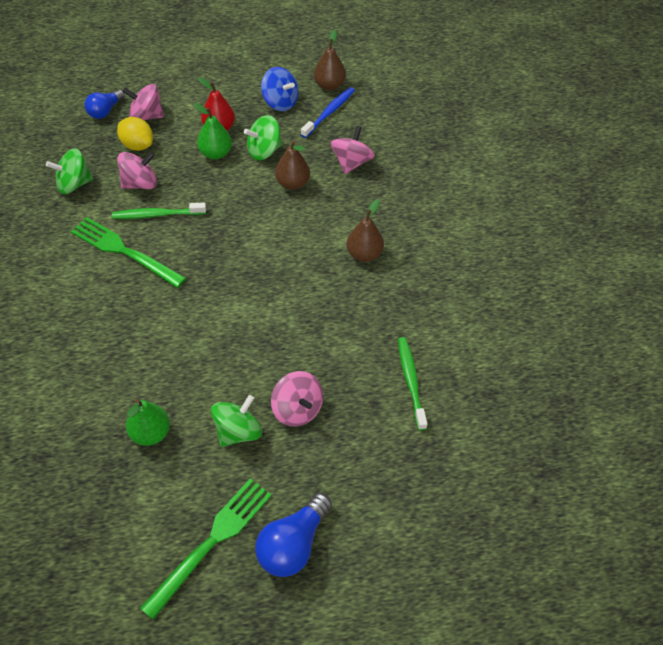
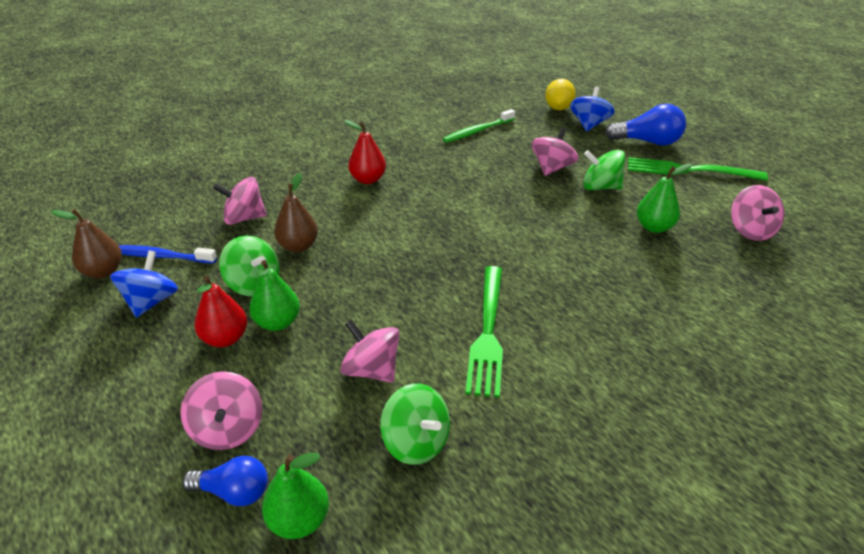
camera: 115 degrees left, 15 degrees down
(69, 129) = (299, 520): none -> green pear
(87, 514) = (750, 230): none -> pink spinning top
(137, 145) = (298, 408): yellow lemon -> yellow lemon (558, 108)
(157, 215) = (413, 330): green toothbrush -> none
(364, 254) = (368, 179): brown pear -> red pear
(367, 506) = (589, 124): none -> blue spinning top

